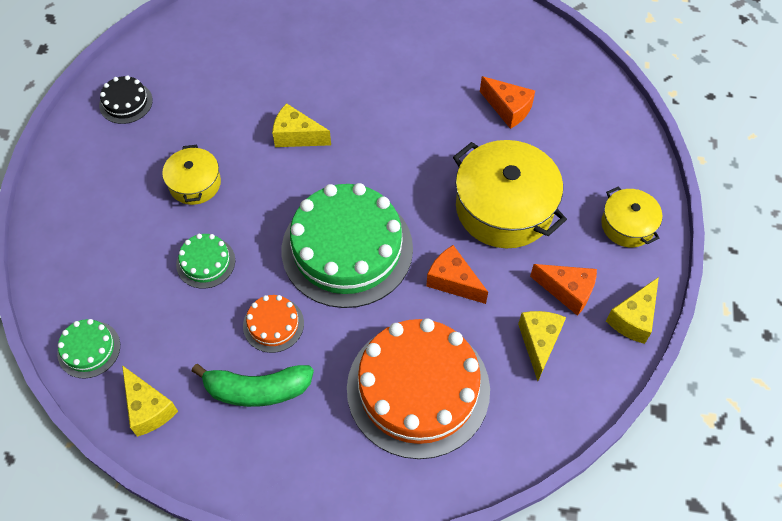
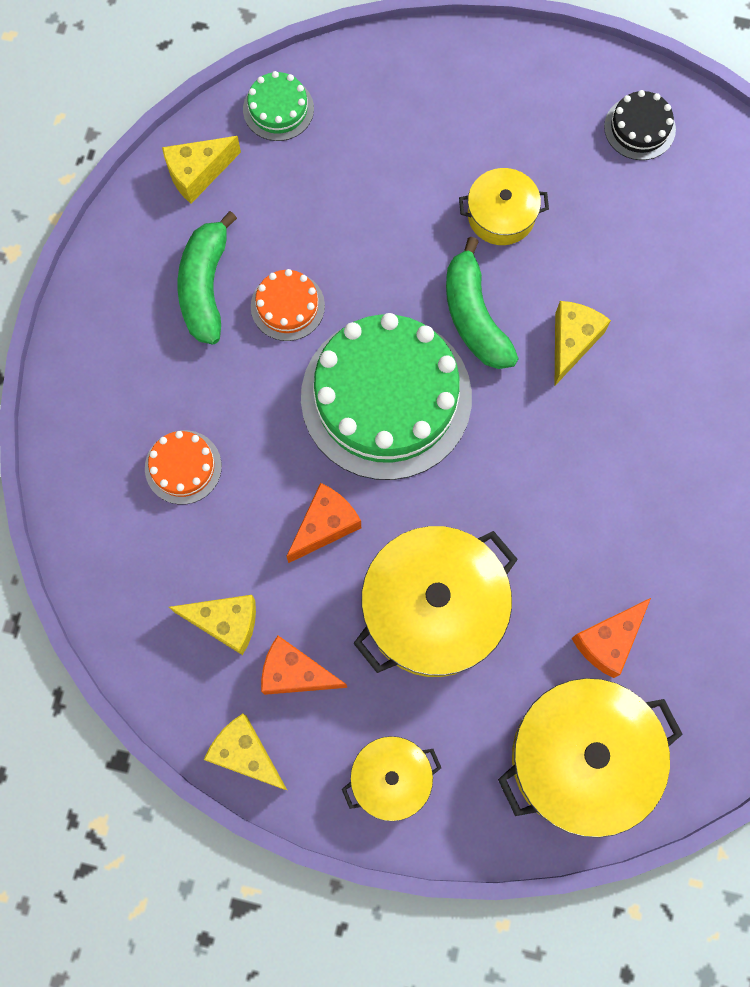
camera: 95 degrees right, 15 degrees up
(205, 262) = (381, 230): green cake -> none
(278, 196) = (474, 316): none -> green banana
(418, 389) = (183, 467): orange cake -> orange cake, size x0.44
(567, 291) = (295, 673): orange cheese -> orange cheese turned 75 degrees clockwise
(587, 120) = (581, 758): none -> yellow pot

